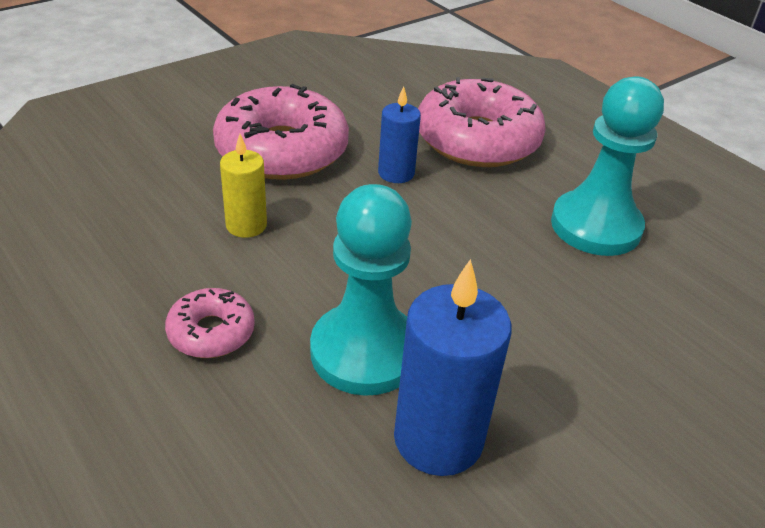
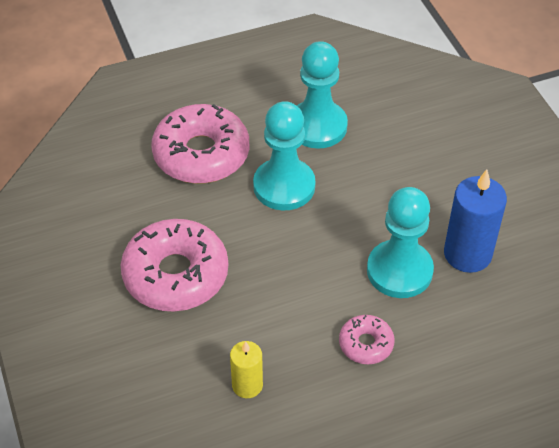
camera: 70 degrees left, 10 degrees up
(246, 225) = (264, 311): yellow candle -> yellow candle (247, 385)
(396, 173) = (228, 212): blue candle -> none
(466, 212) = (284, 186): none -> turquoise pawn

